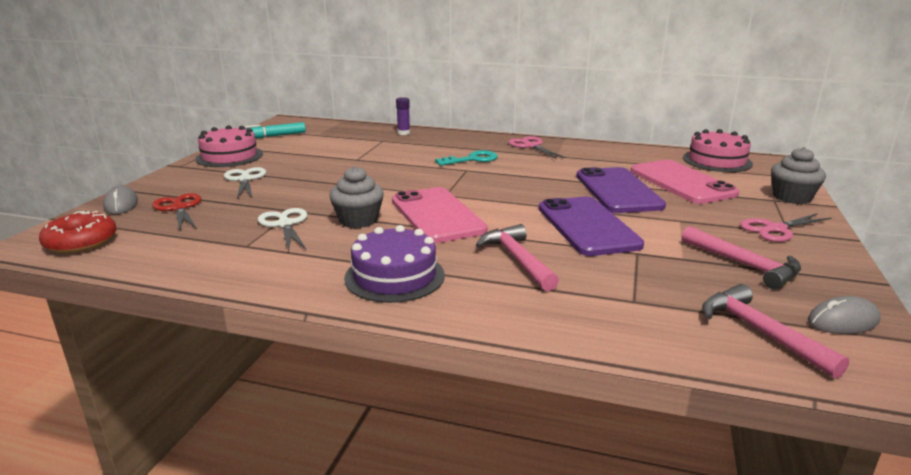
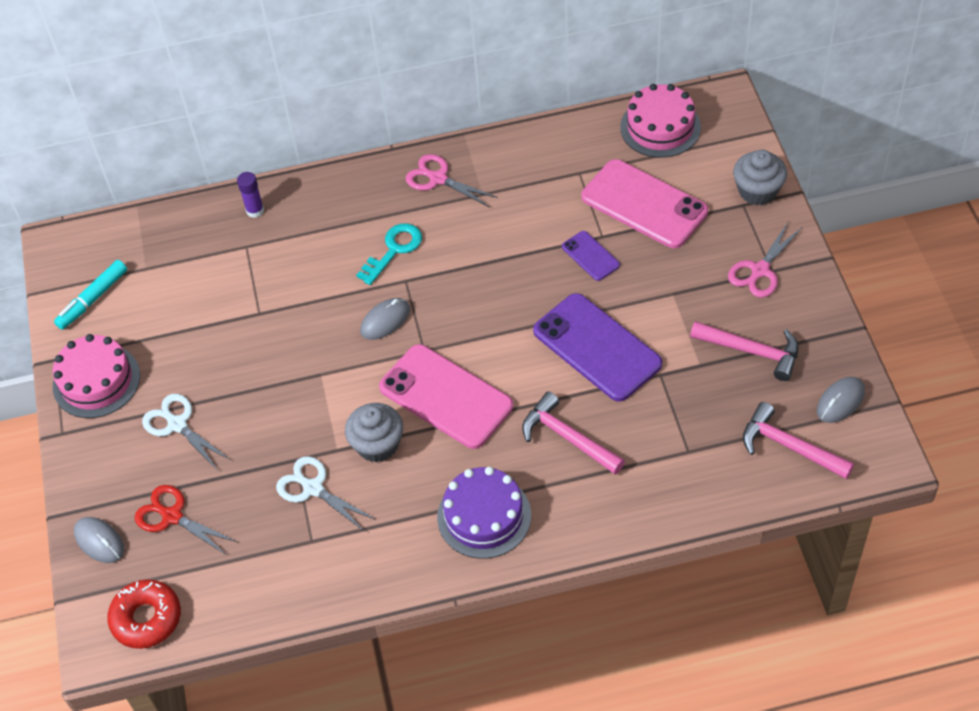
camera: 25 degrees left, 30 degrees up
(433, 179) = (385, 320): none -> grey mouse
(618, 191) = (590, 256): purple phone -> purple phone, size x0.49

